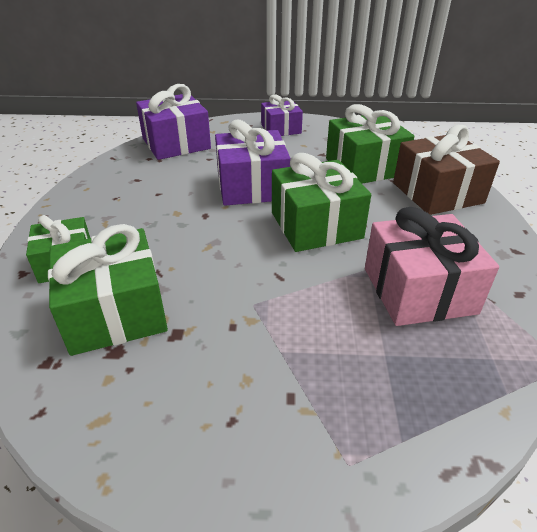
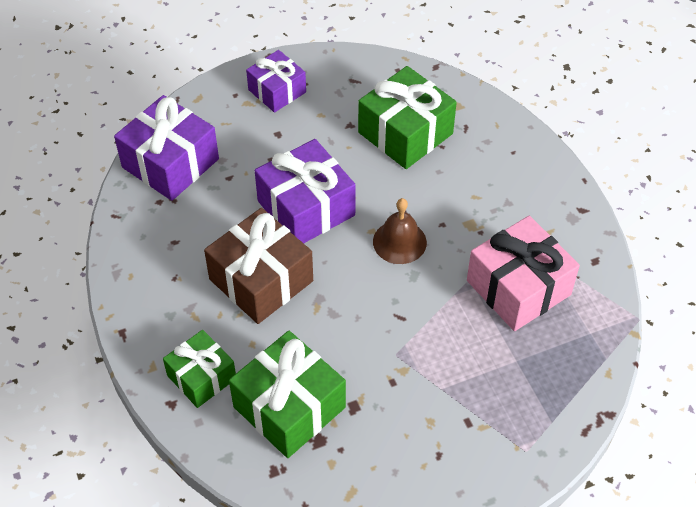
camera: 25 degrees left, 15 degrees up
(316, 225) = (399, 242): green gift -> brown bell
(437, 193) = (492, 151): brown gift -> brown gift (261, 280)

